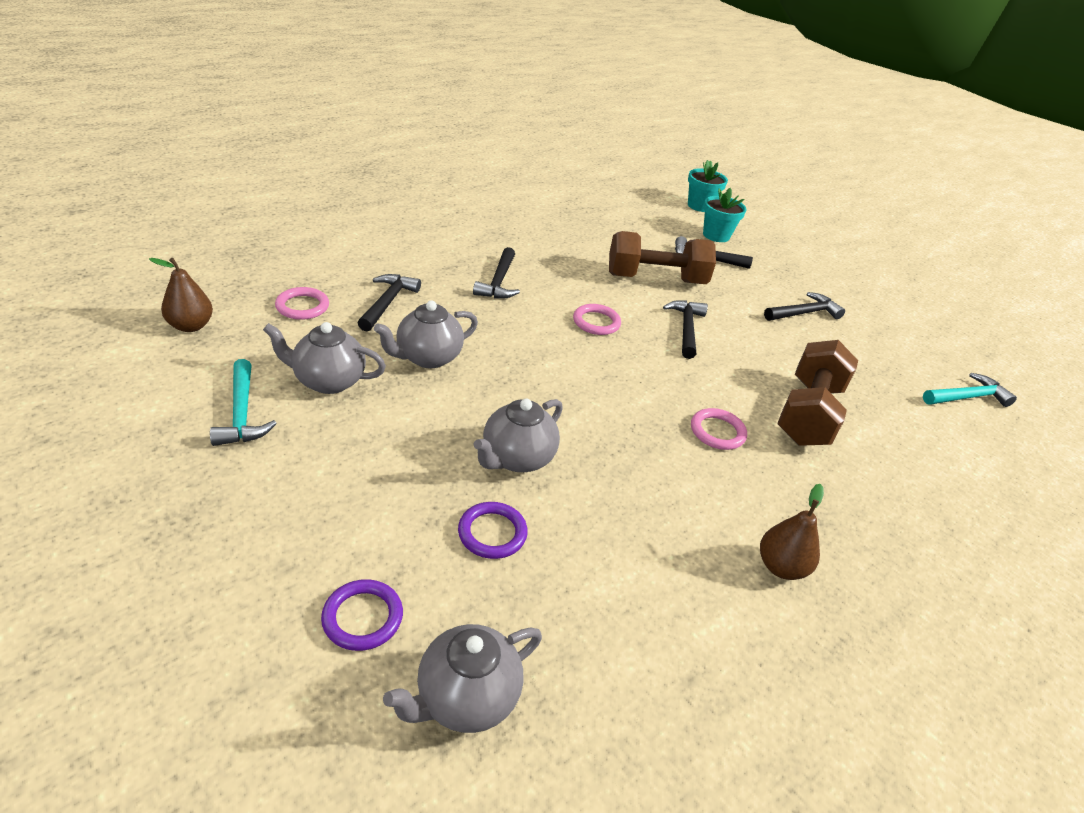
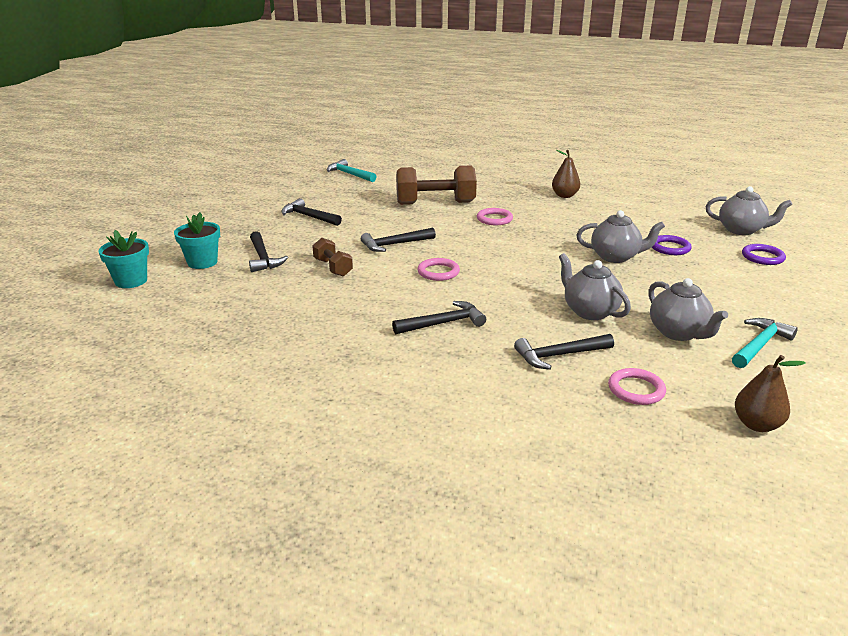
camera: 115 degrees left, 10 degrees down
(427, 358) = (589, 311): grey teapot -> grey teapot turned 150 degrees counterclockwise
(655, 279) = (333, 268): brown dumbbell -> brown dumbbell, size x0.54

